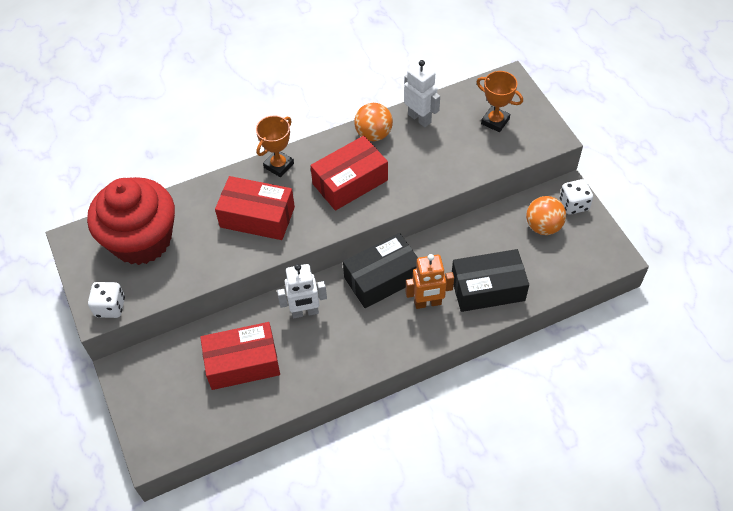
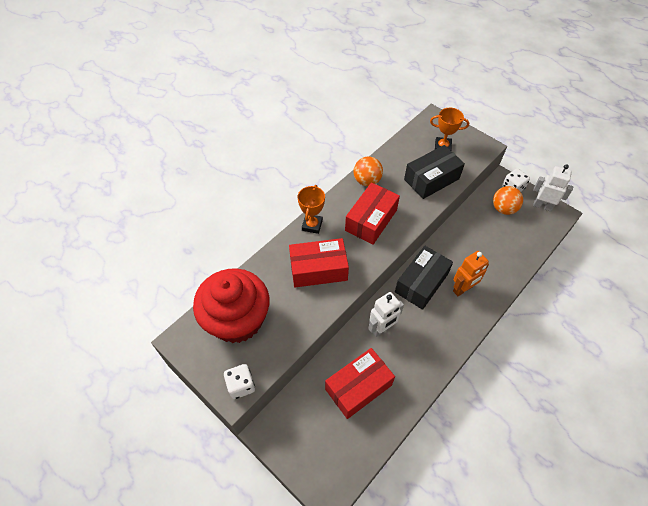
camera: 25 degrees left, 0 degrees up
(419, 118) = (391, 160): white robot -> white robot (542, 206)
(487, 288) = (495, 264): black box -> black box (431, 179)

